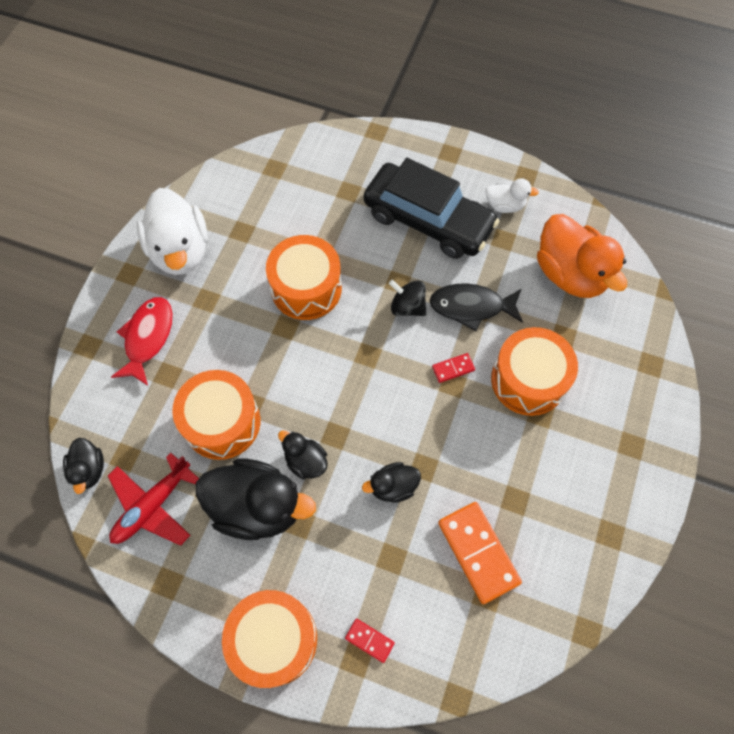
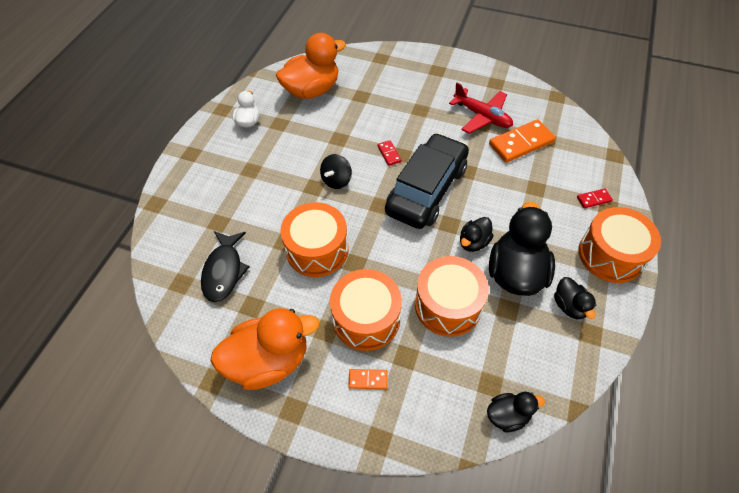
camera: 90 degrees left, 10 degrees down
(148, 338) = (368, 380): red fish -> orange domino
(153, 505) = (530, 353): red plane -> red plane (482, 116)
(180, 251) = (269, 361): white duck -> orange duck
(369, 640) = (593, 199): red domino -> red domino turned 45 degrees clockwise
(393, 486) = (484, 188): black duck -> black duck (569, 306)
(428, 220) = (256, 167): black car -> black car (426, 190)
(471, 307) = (337, 143): black fish -> black fish (224, 271)
(528, 380) = (396, 115): orange drum -> orange drum (366, 318)

